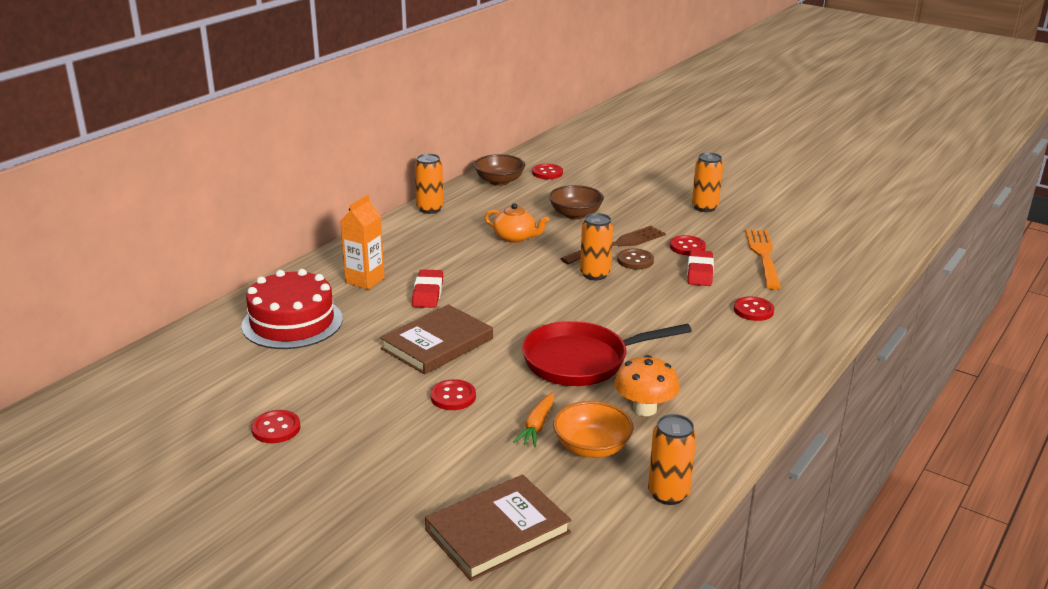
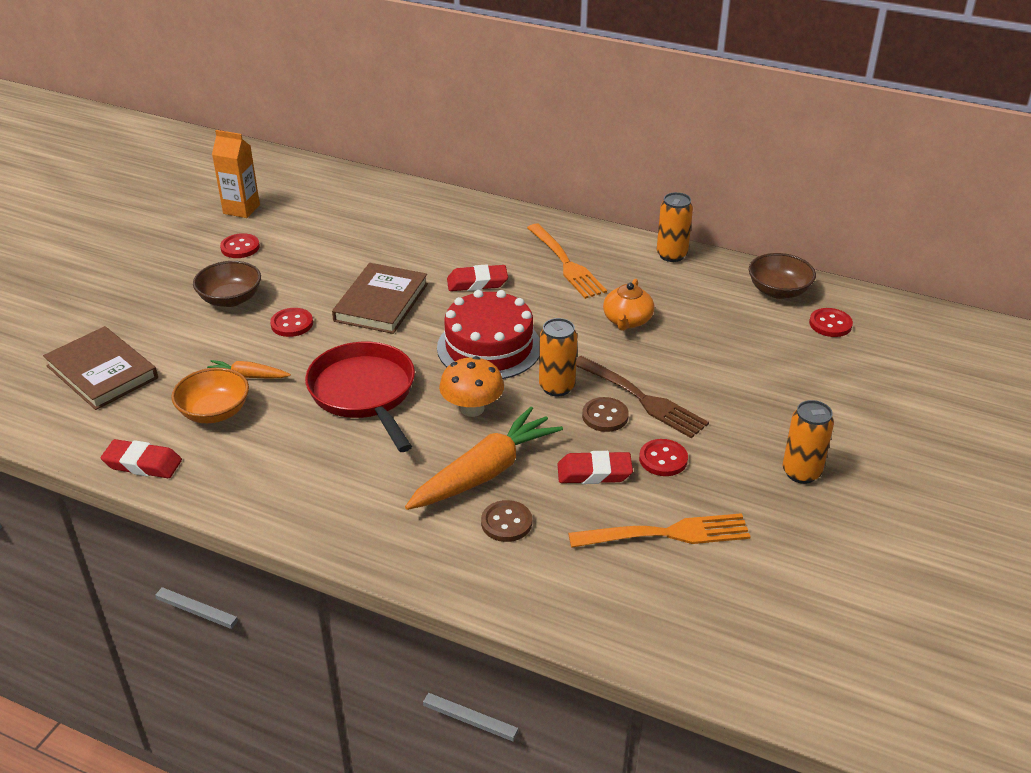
camera: 80 degrees right, 10 degrees up
(292, 322) = (403, 222): red cake -> red cake (489, 347)
(365, 280) = (491, 244): orange carton -> orange carton (241, 209)
(417, 251) = (565, 263): none -> orange fork
(437, 343) = (381, 302): brown book -> brown book turned 75 degrees clockwise
(575, 214) = (713, 358): brown bowl -> brown bowl (230, 299)
(644, 409) = (280, 441): orange mushroom -> orange mushroom (472, 408)
(668, 494) = (143, 464): orange can -> red eraser
(696, 313) = (485, 472): none -> orange carrot
(753, 310) = (506, 523): red button -> brown button

